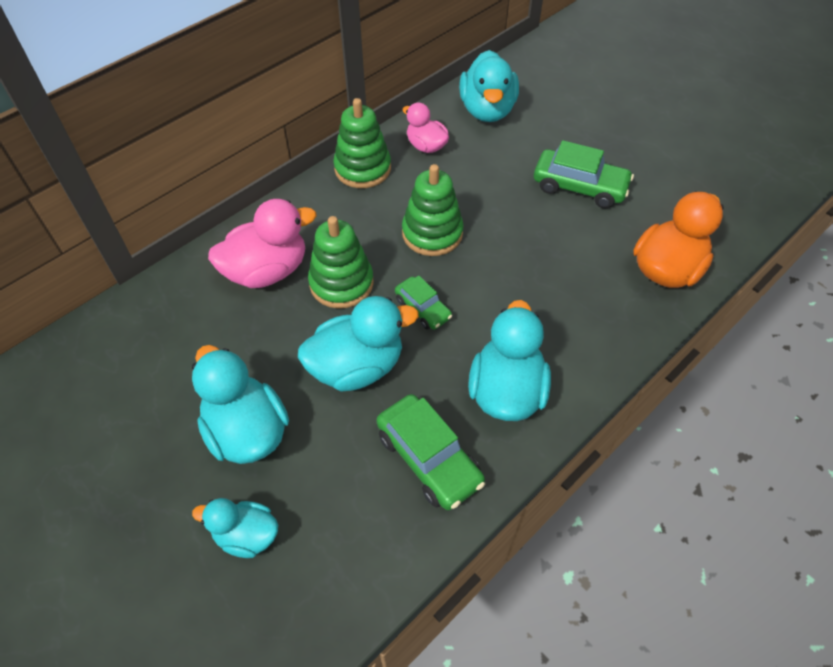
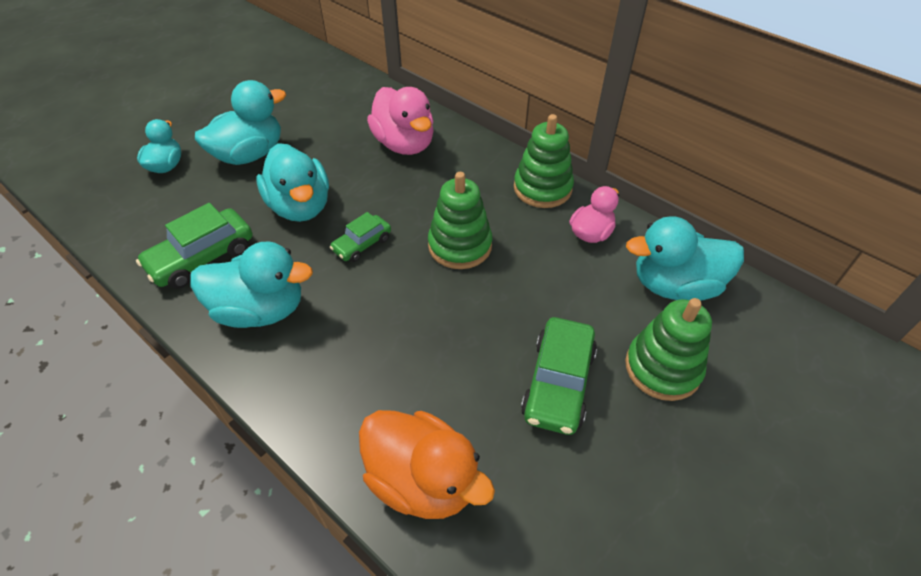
camera: 85 degrees right, 5 degrees down
(341, 283) = (392, 188): green stacking toy -> green stacking toy (662, 368)

